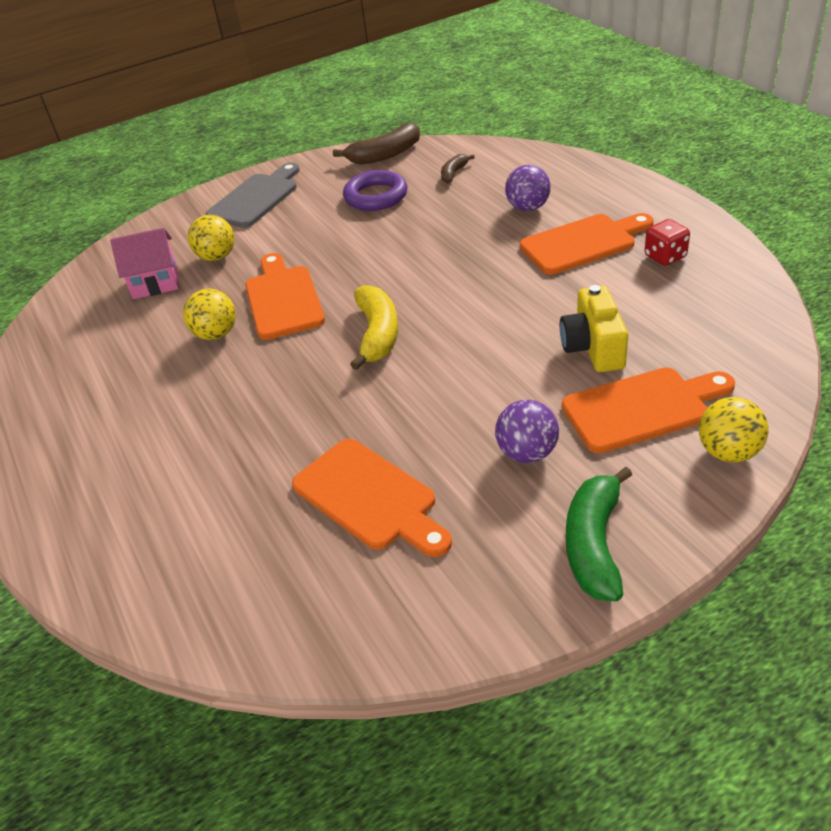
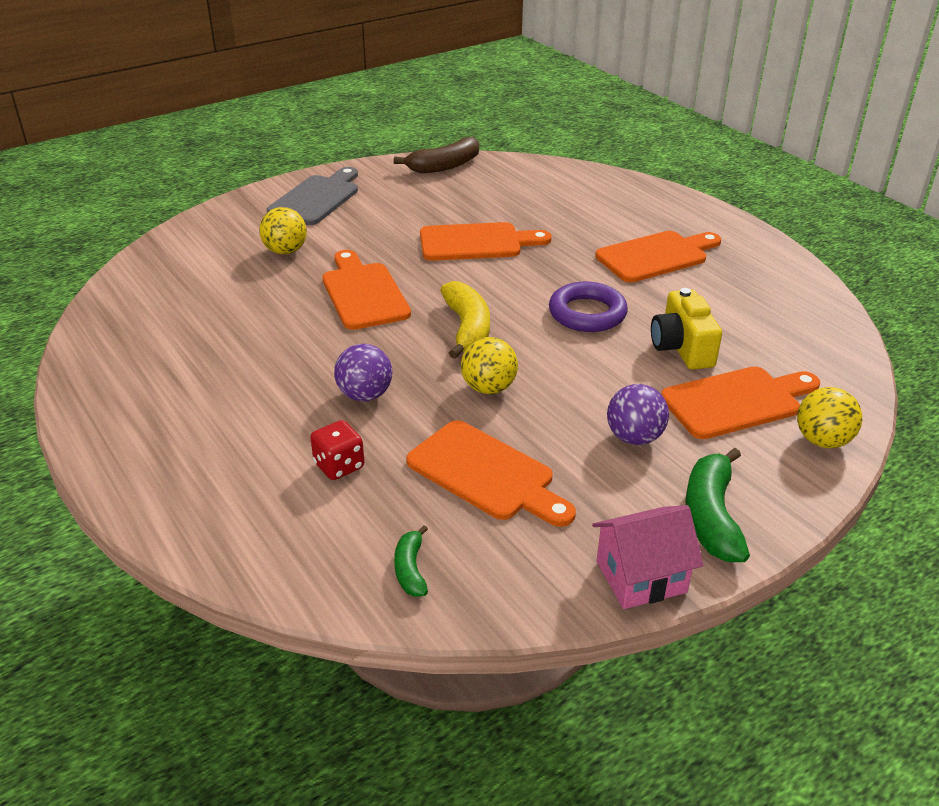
camera: 10 degrees left, 5 degrees down
(155, 282) = (223, 272): pink house -> pink house (641, 577)
(216, 334) = (299, 323): yellow ball -> yellow ball (488, 388)
(277, 607) = (410, 569): none -> green banana
(376, 196) = (442, 203): purple ring -> purple ring (587, 313)
(402, 237) = (476, 242): none -> orange cutting board
(453, 173) = (517, 187): brown banana -> none
(528, 208) = (597, 222): purple ball -> purple ball (365, 395)
(665, 257) = (736, 272): red dice -> red dice (339, 466)

